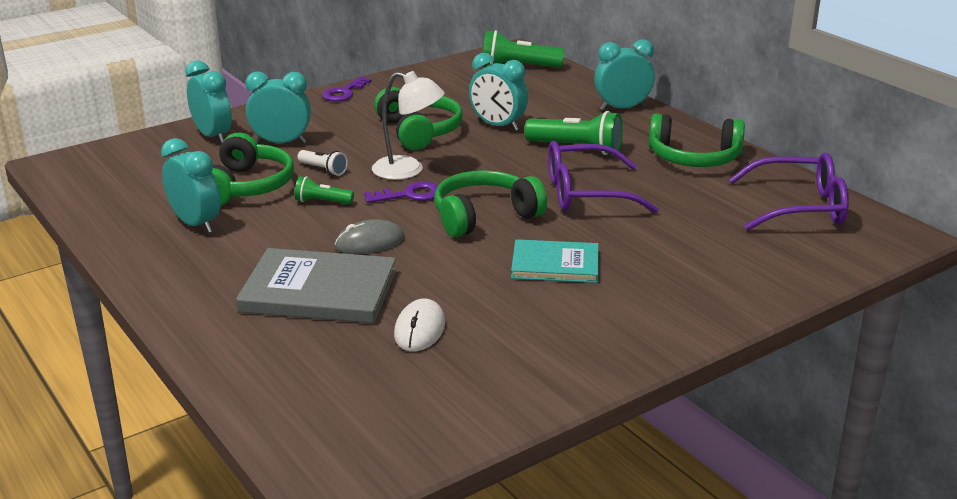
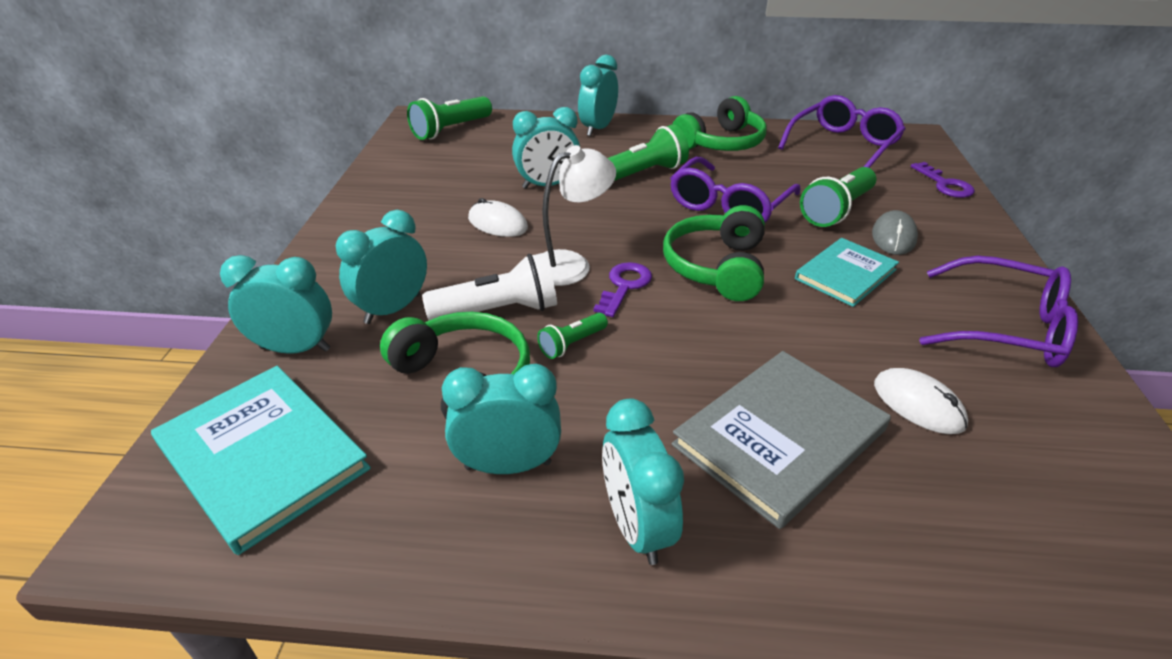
camera: 50 degrees left, 10 degrees up
(129, 166) = (262, 457): none -> turquoise book
(192, 272) = (636, 527): none -> turquoise clock
(323, 170) = (498, 311): white flashlight -> white flashlight, size x1.83
(344, 93) = (344, 223): purple key -> purple key (945, 184)
(370, 242) = (700, 353): grey mouse -> grey mouse (893, 236)
(419, 131) = (497, 223): green headphones -> white mouse
(579, 345) = (1005, 327): none -> purple glasses
(658, 236) = (836, 210): none -> green flashlight

